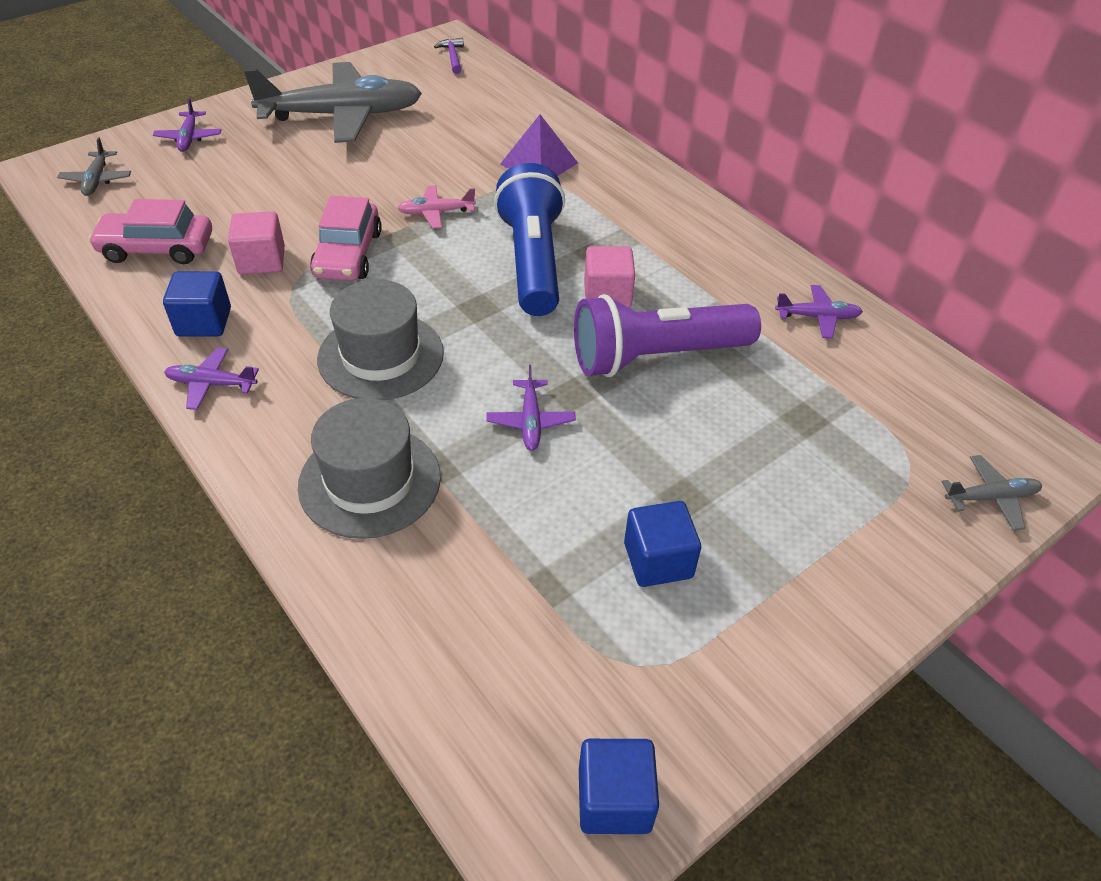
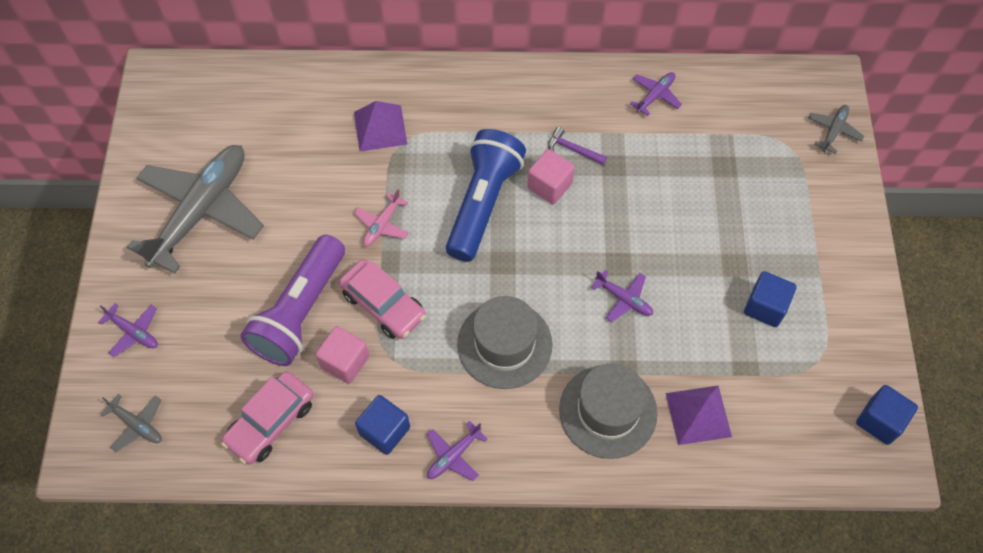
camera: 50 degrees left, 15 degrees up
(438, 571) = (698, 414): none -> purple pyramid
(452, 57) = (186, 89): purple hammer -> purple hammer (573, 149)
(532, 261) = (483, 203): blue flashlight -> blue flashlight turned 75 degrees clockwise
(656, 356) = (622, 199): purple flashlight -> purple flashlight (300, 312)

